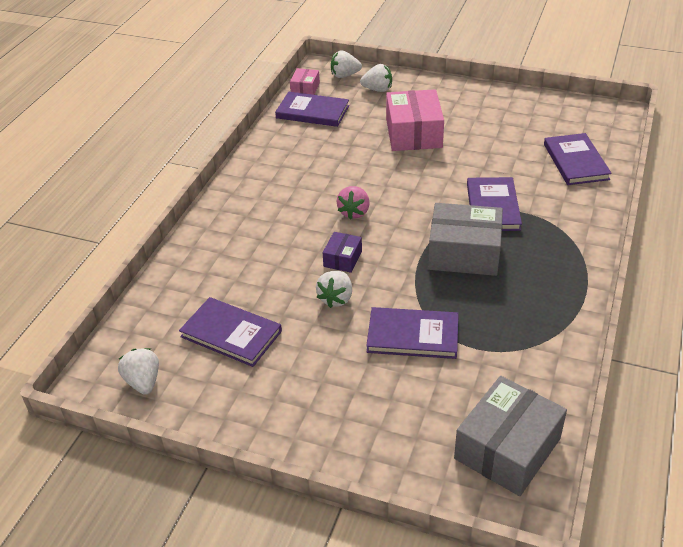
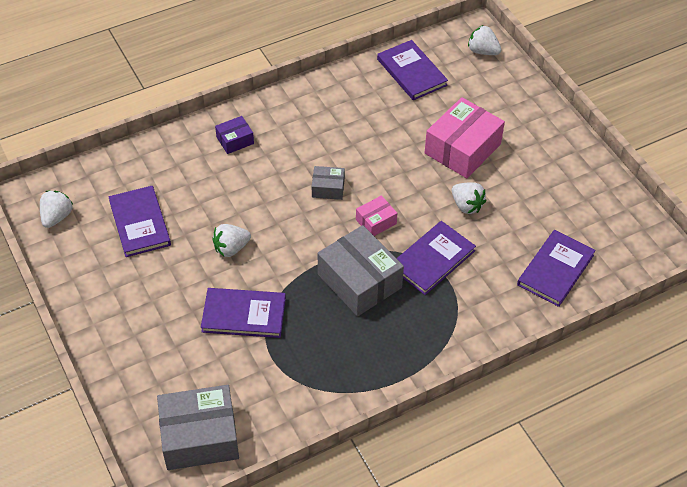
camera: 40 degrees right, 10 degrees up
(305, 88) = (434, 44): pink box -> pink box (376, 221)
(342, 259) = (273, 221): purple box -> purple box (235, 140)
(354, 212) = (328, 188): pink strawberry -> grey box
(377, 89) = (490, 84): white strawberry -> white strawberry (466, 205)
(413, 336) = (244, 315): purple book -> purple book turned 45 degrees counterclockwise

